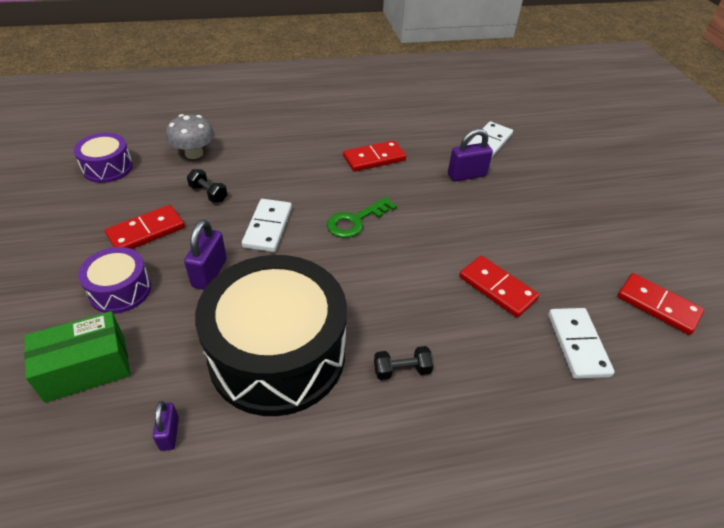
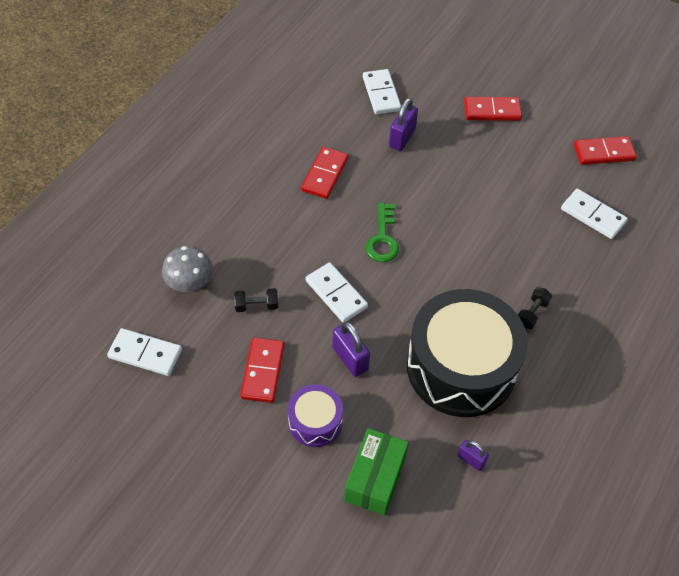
camera: 45 degrees left, 10 degrees up
(107, 168) = (145, 353): purple drum -> white domino
(497, 288) = (518, 215): red domino -> red domino (492, 111)

